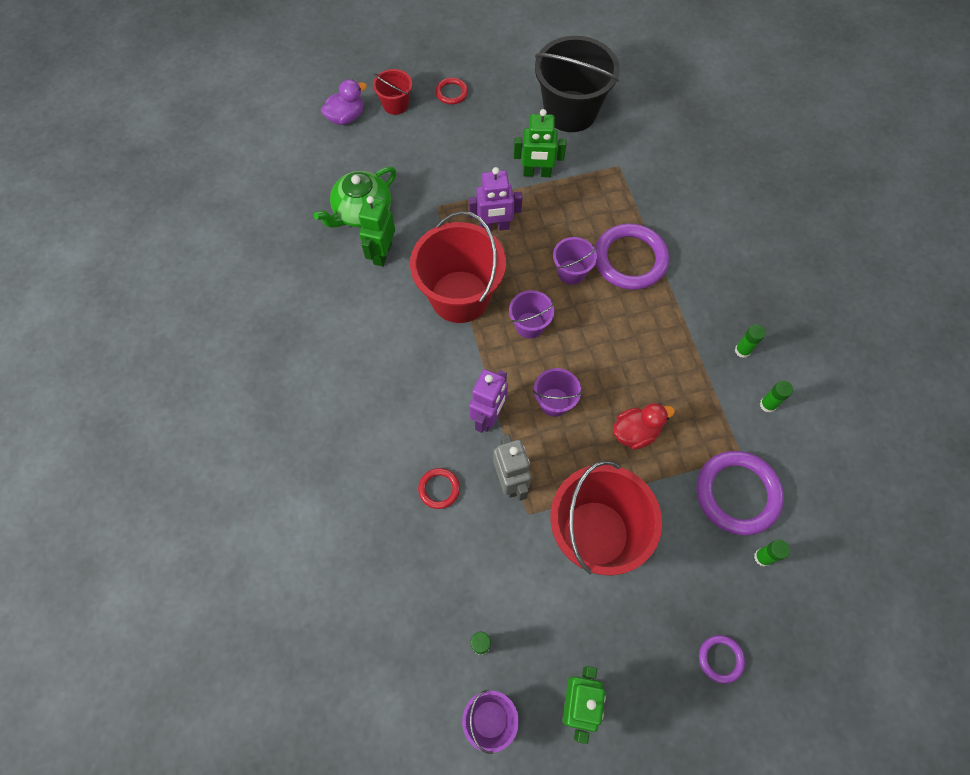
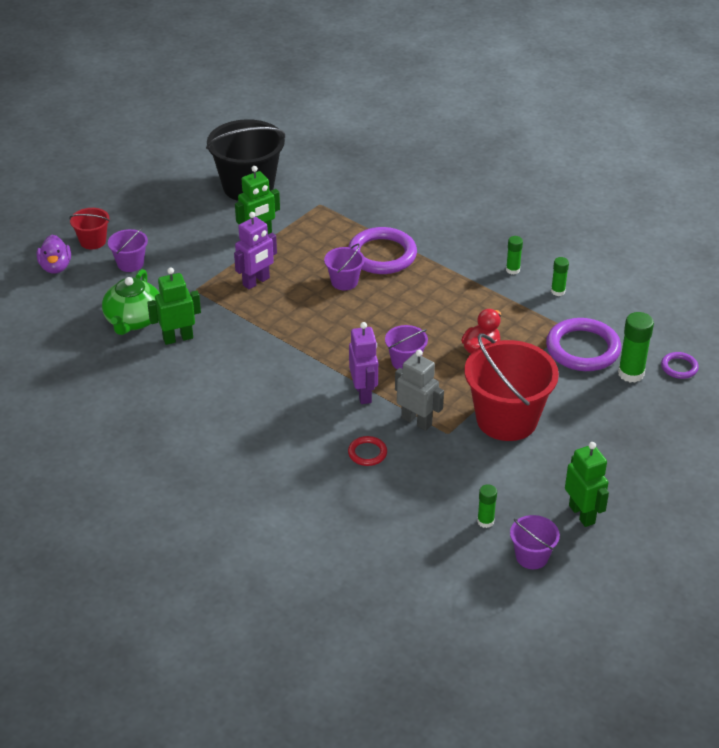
camera: 35 degrees left, 25 degrees down
(346, 117) = (56, 267): purple duck -> purple duck turned 150 degrees clockwise
(382, 253) = (178, 338): green robot -> green robot turned 90 degrees clockwise
(451, 93) = (135, 214): red ring -> none
(460, 296) = (270, 335): red bucket -> none
(529, 325) = (342, 327): purple bucket -> purple bucket (130, 263)
(720, 659) = (653, 440): purple ring -> purple ring (679, 367)
(762, 557) = (631, 373): green glue stick -> green glue stick, size x1.71

